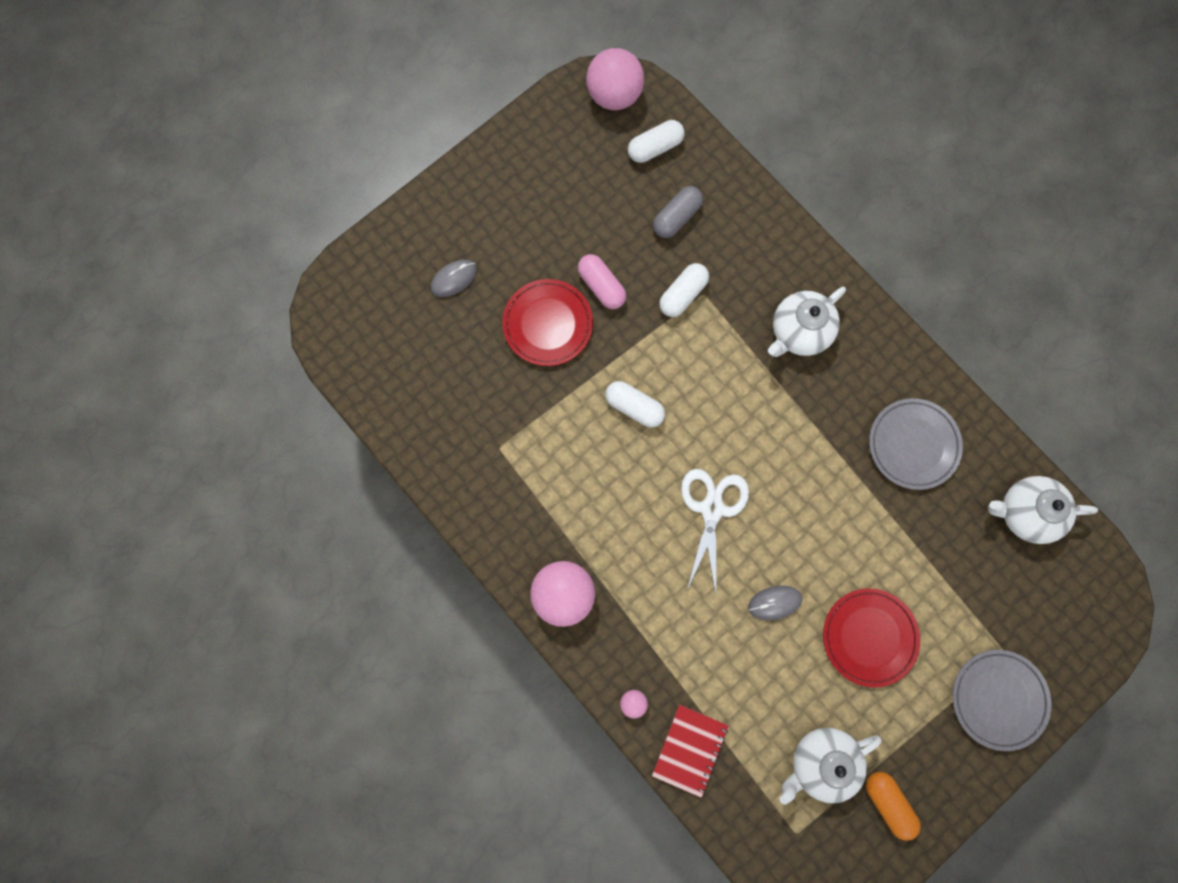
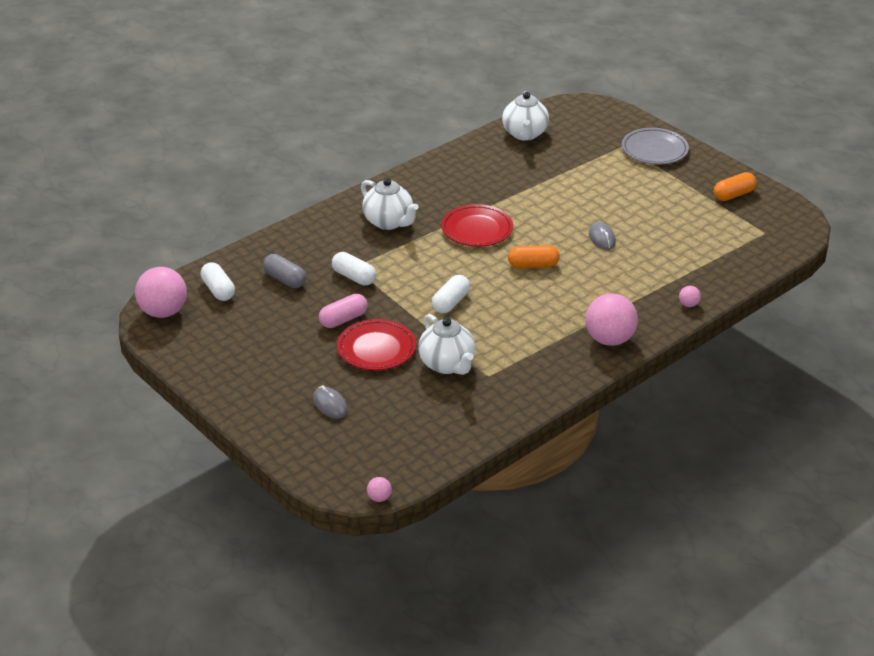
camera: 90 degrees left, 40 degrees down
(310, 334) = (379, 498): none -> pink ball
(690, 750) = (717, 278): red notebook -> none
(712, 509) = (533, 265): white scissors -> orange capsule
(820, 762) = (713, 221): white teapot -> white teapot (447, 365)
(869, 637) = (621, 198): red plate -> red plate (477, 229)
(913, 445) = (478, 176): grey plate -> none

